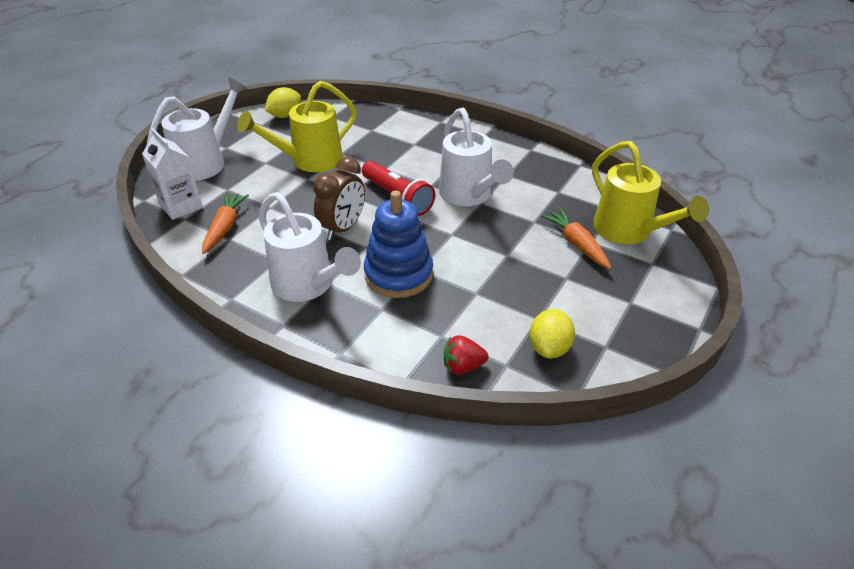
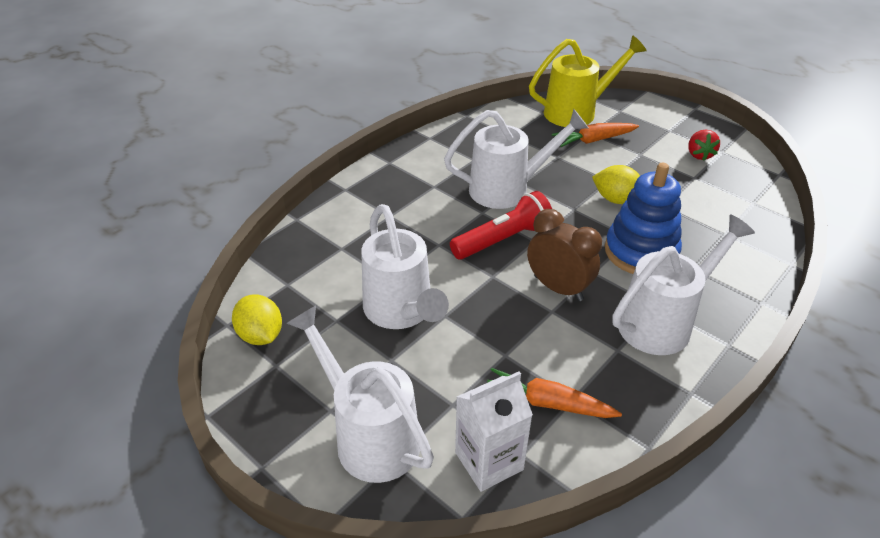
camera: 80 degrees left, 0 degrees up
(309, 161) = (401, 311): yellow watering can -> white watering can
(463, 366) = (761, 226): red strawberry -> red strawberry (699, 155)
(549, 348) = (729, 178): yellow lemon -> yellow lemon (616, 199)

